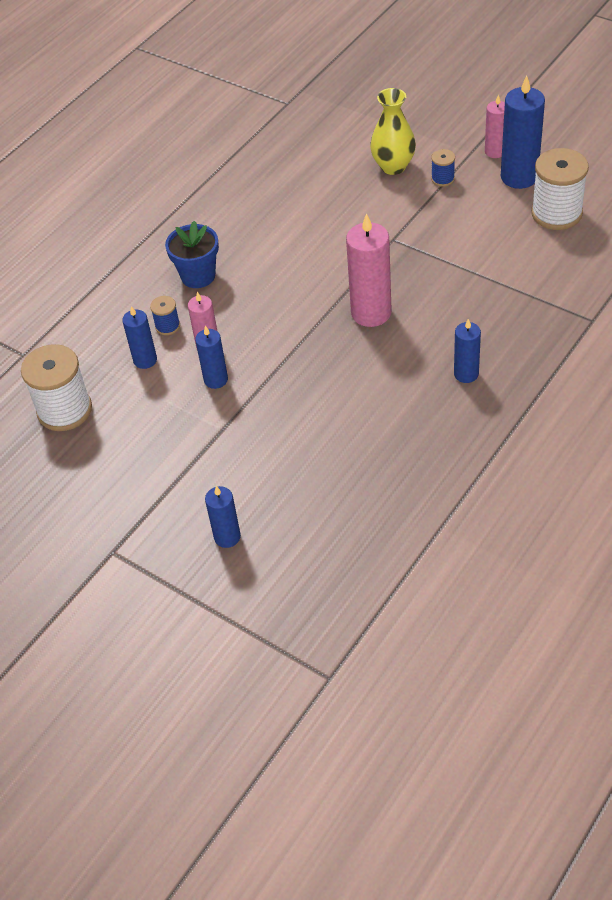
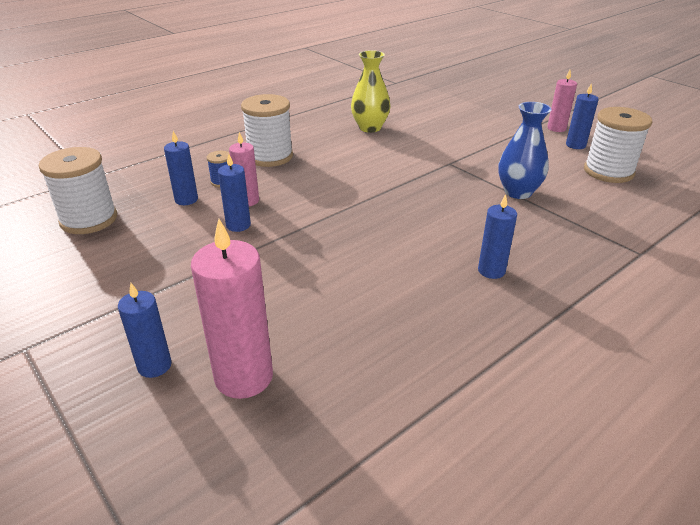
camera: 10 degrees right, 15 degrees down
(198, 276) = (270, 156): blue flower pot -> white spool
(371, 313) = (410, 206): pink candle -> pink candle (244, 377)
(393, 166) = (465, 123): yellow vase -> yellow vase (370, 128)
(443, 179) = (506, 136): blue spool -> none
(471, 267) = (518, 192): none -> blue vase
(519, 177) = (575, 145): blue candle -> blue candle, size x0.58

